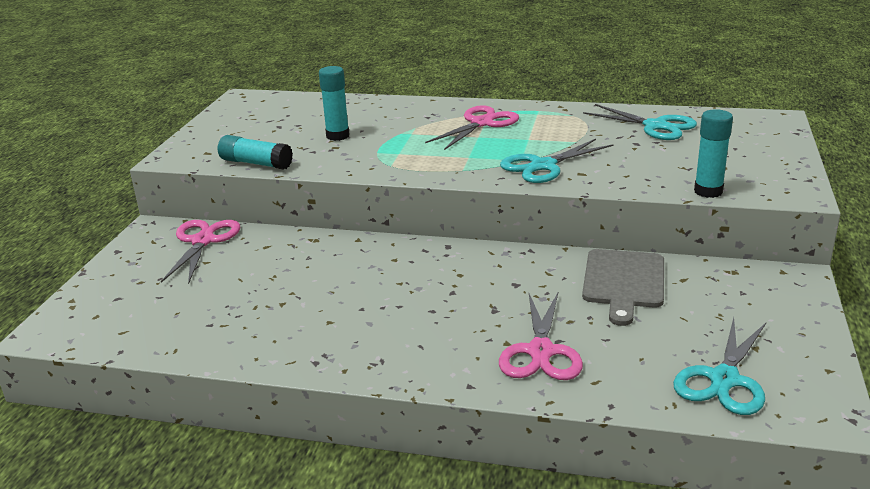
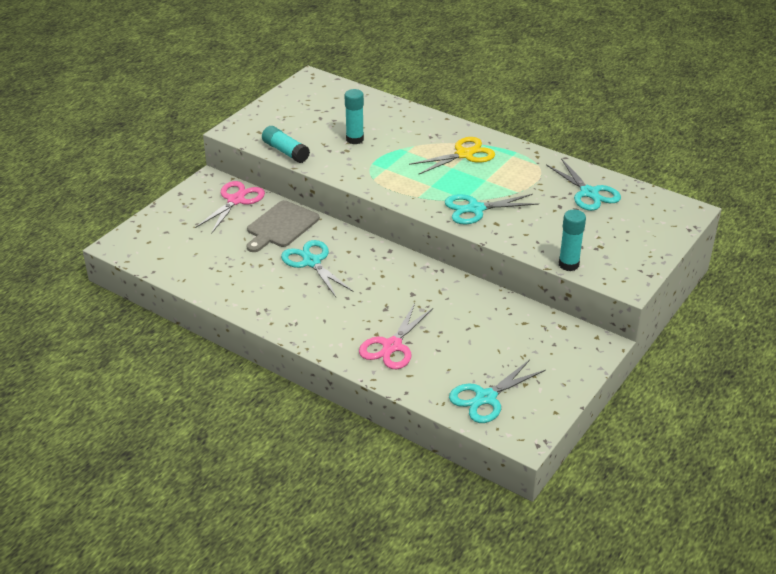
camera: 20 degrees right, 10 degrees up
(353, 282) = (311, 262): none -> turquoise scissors
(482, 123) = (464, 154): pink scissors -> yellow scissors
(623, 282) = (483, 313): grey cutting board -> grey cutting board (281, 226)

